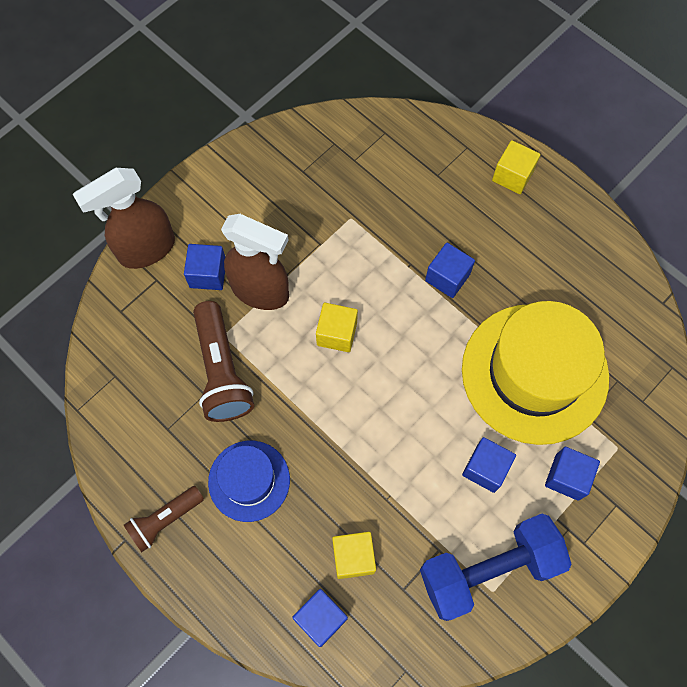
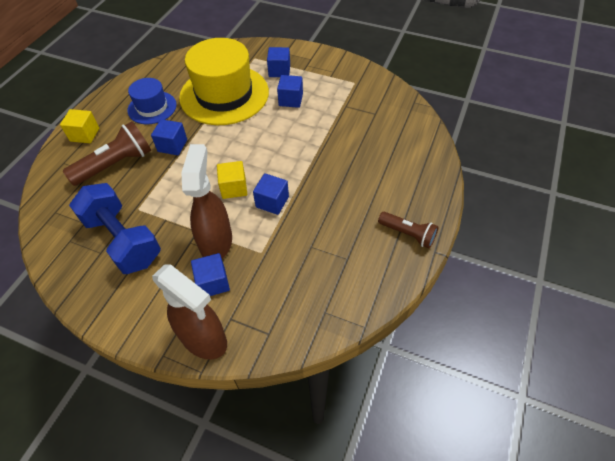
camera: 110 degrees left, 15 degrees down
(222, 371) = (289, 242): brown flashlight -> brown flashlight (115, 164)
(249, 480) = (356, 199): blue hat -> blue hat (152, 107)
(321, 618) = (412, 140): blue cube -> blue cube (272, 202)
(353, 557) = (371, 137): yellow cube -> none
(488, 570) = (344, 86): blue dumbbell -> blue dumbbell (123, 240)

